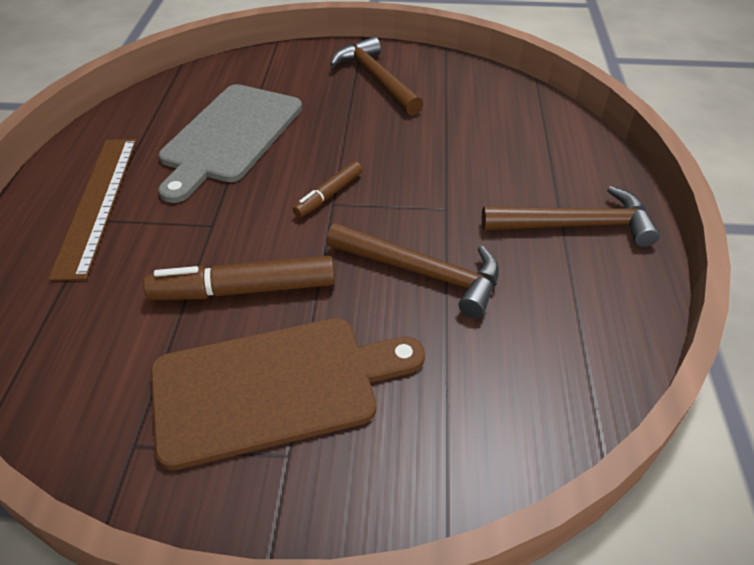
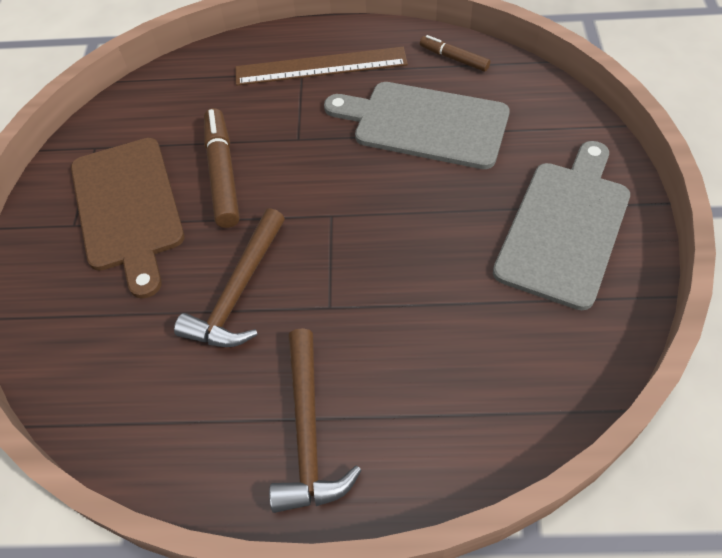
camera: 90 degrees right, 10 degrees up
(328, 195) = (343, 210): brown marker -> brown marker (454, 58)
(376, 79) = (565, 227): brown hammer -> grey cutting board

